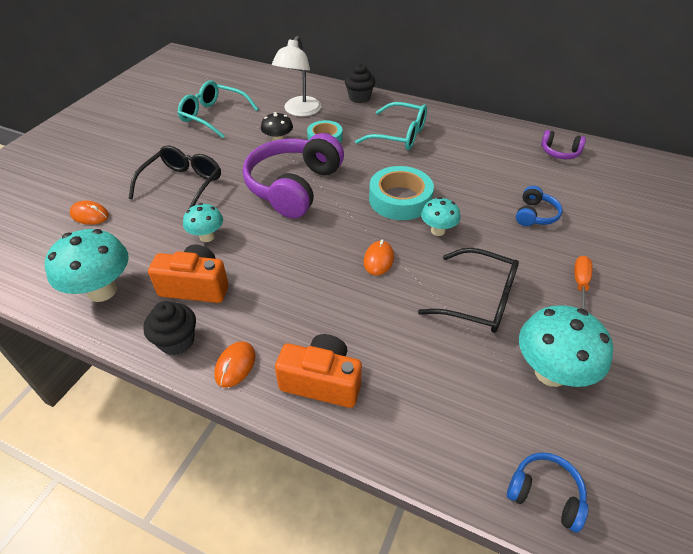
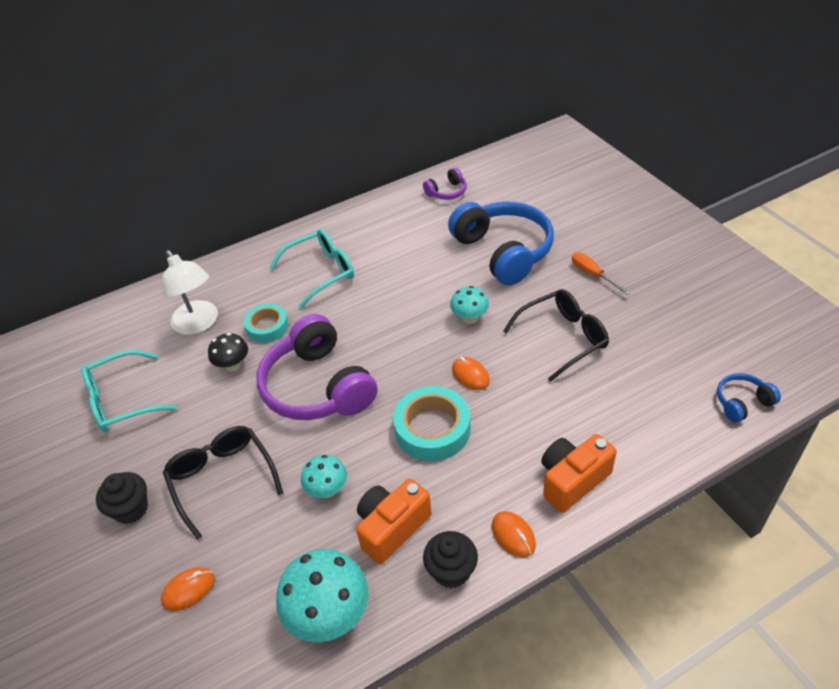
camera: 50 degrees left, 0 degrees up
(359, 98) = (229, 268): black cupcake -> black cupcake (131, 509)
(400, 199) = (409, 321): turquoise tape -> turquoise tape (432, 429)
(535, 215) = (503, 252): blue headphones -> blue headphones, size x2.21
(550, 372) = (655, 340): turquoise mushroom -> none

